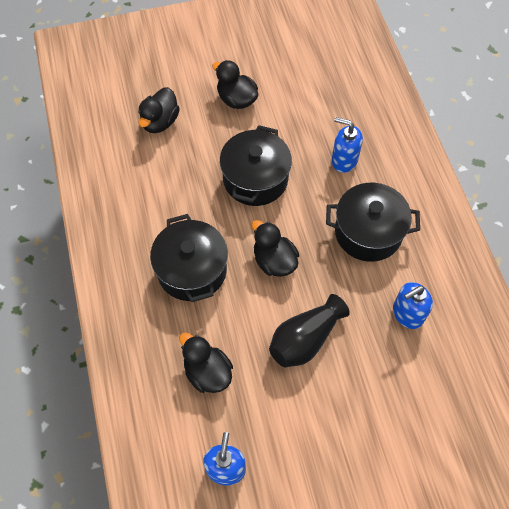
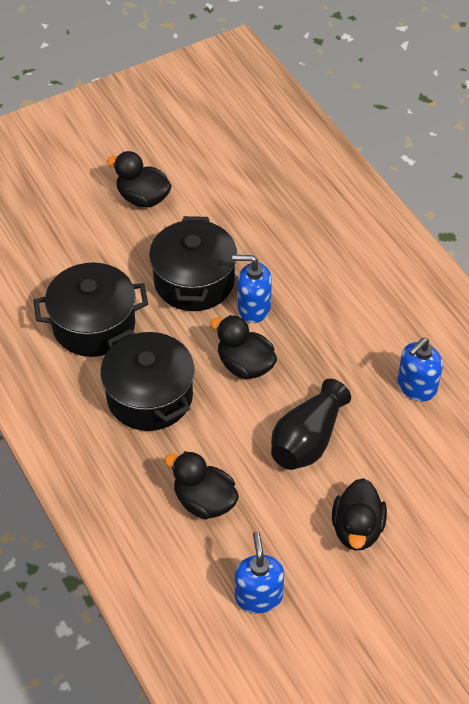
camera: 15 degrees left, 10 degrees down
(160, 122) = (56, 242): black duck -> black duck (357, 529)
(344, 160) = (293, 239): blue soap dispenser -> blue soap dispenser (253, 308)
(368, 232) = (345, 311): black pot -> black pot (94, 325)

